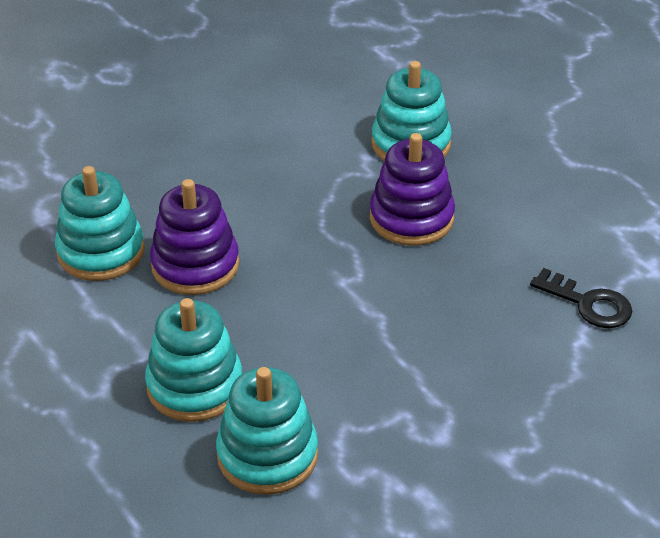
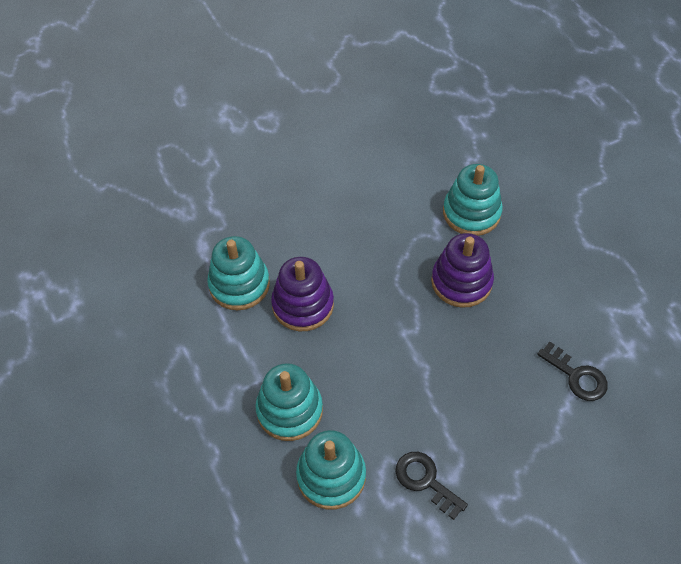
camera: 10 degrees right, 15 degrees up
(404, 444) = (425, 481): none -> black key

